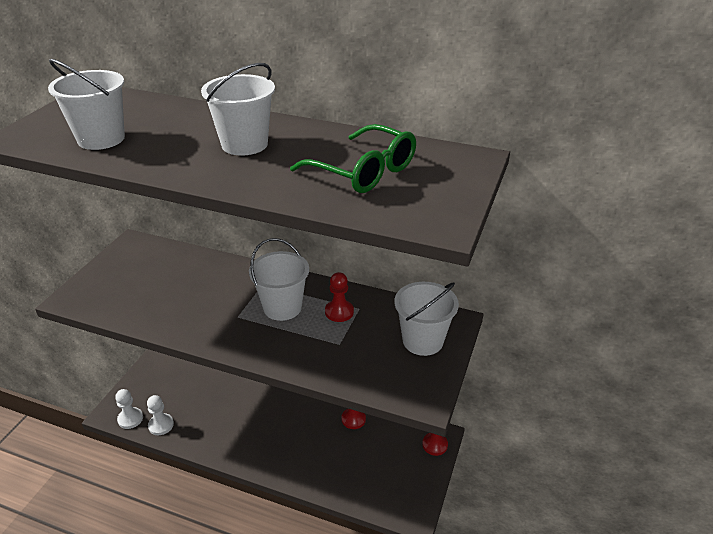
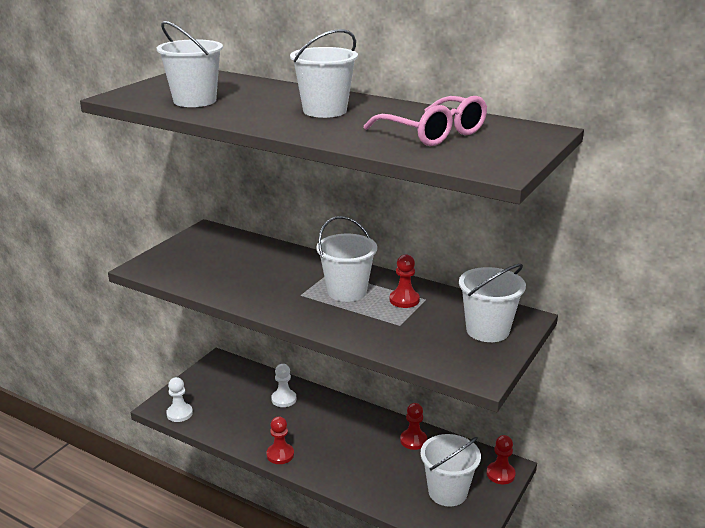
camera: 10 degrees right, 10 degrees down
(161, 425) = (209, 422): white pawn -> white pawn (284, 399)
(233, 452) = (280, 454): none -> red pawn
(364, 171) = (433, 133): green glasses -> pink glasses
(391, 471) = (447, 492): none -> white bucket

